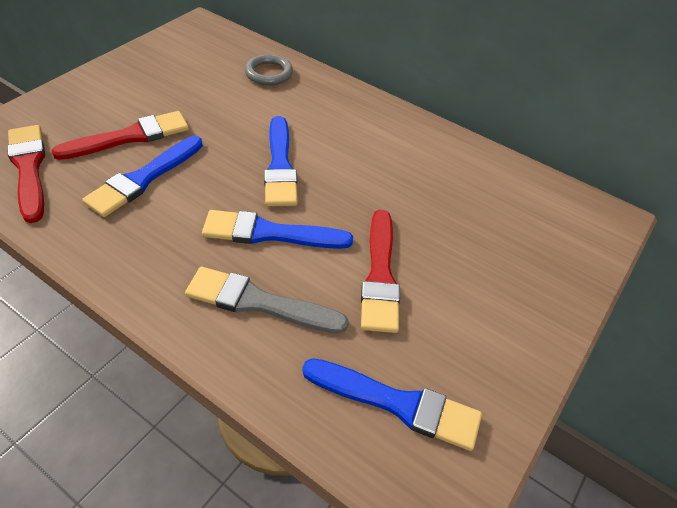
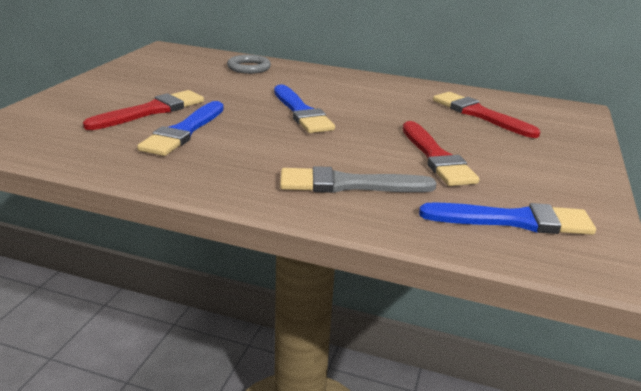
camera: 15 degrees left, 20 degrees down
(29, 168) = (65, 138): red brush -> red brush (479, 114)
(269, 233) = (324, 147): blue brush -> none

